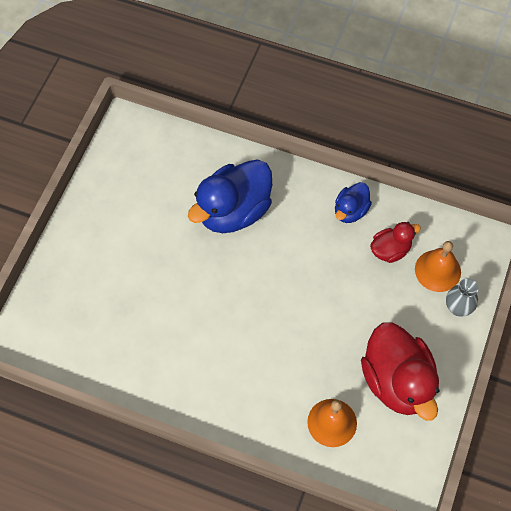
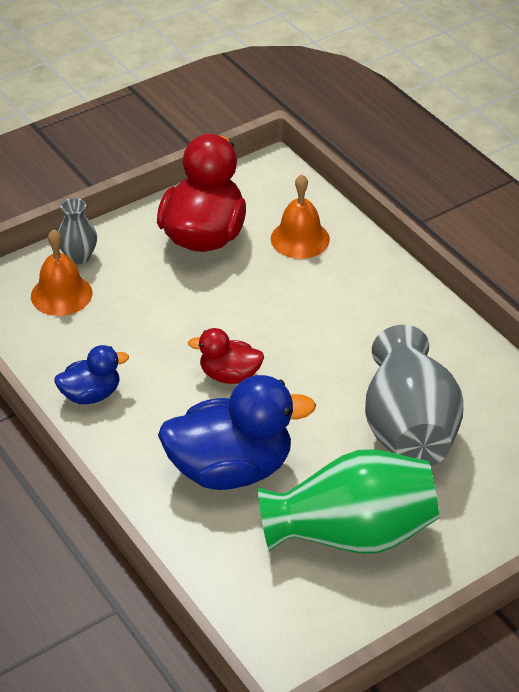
camera: 145 degrees left, 20 degrees down
(140, 211) = (352, 534): none -> green vase
(152, 301) = (409, 429): none -> grey vase
(390, 250) = (89, 336): red duck -> red duck (229, 375)

